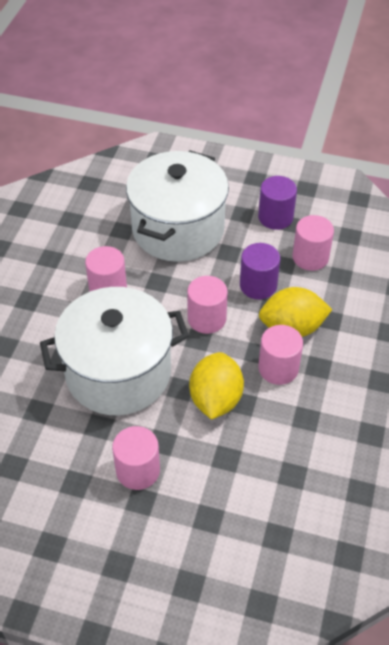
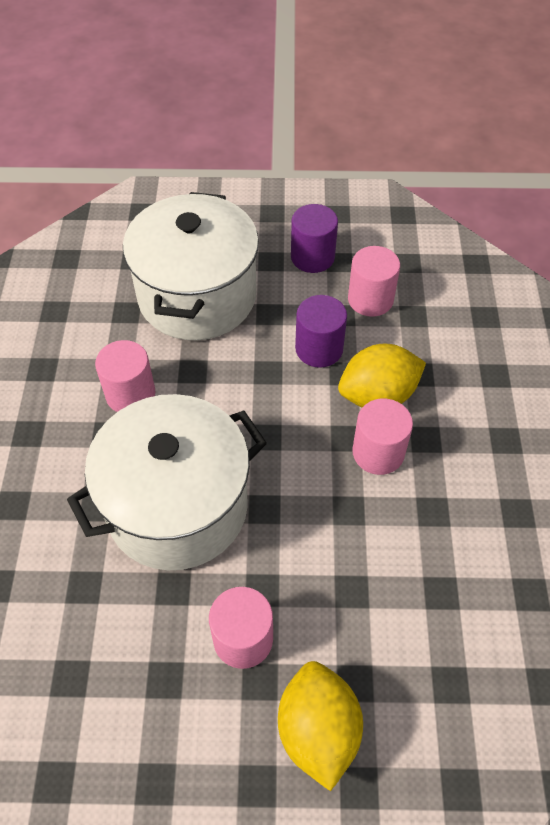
camera: 15 degrees left, 5 degrees up
(206, 319) = (269, 406): pink cylinder -> none
(215, 399) = (313, 513): yellow lemon -> yellow lemon (318, 730)

